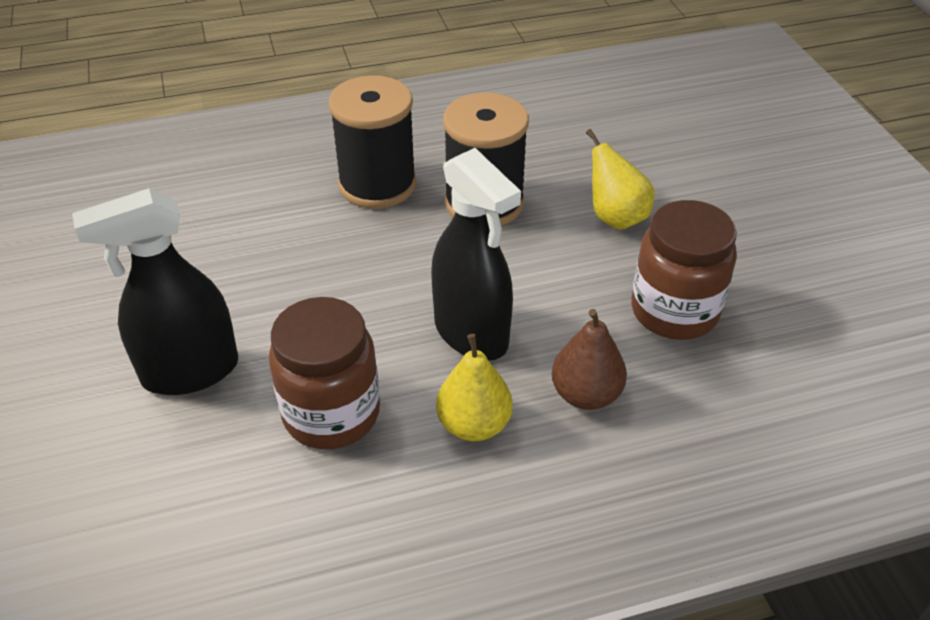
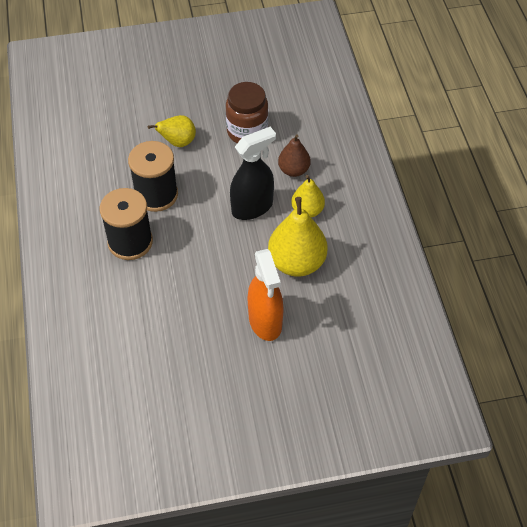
camera: 85 degrees left, 10 degrees up
(190, 372) = (265, 321): black spray bottle -> orange spray bottle
(331, 414) = (297, 262): brown jar -> yellow pear

